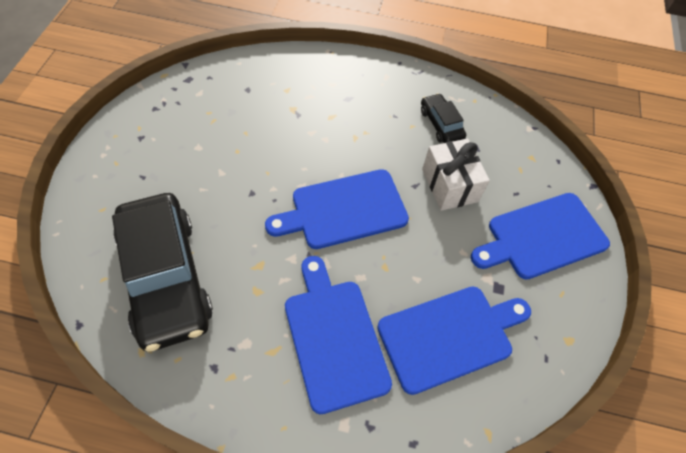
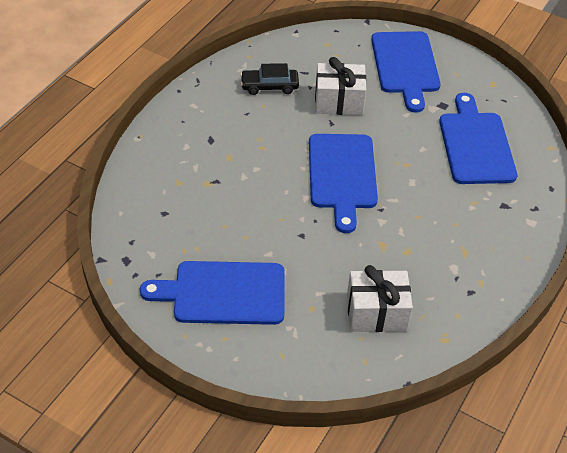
camera: 70 degrees left, 10 degrees down
(165, 277) = (376, 313): black car -> white gift
(334, 338) = (462, 211): blue cutting board -> blue cutting board (223, 293)

